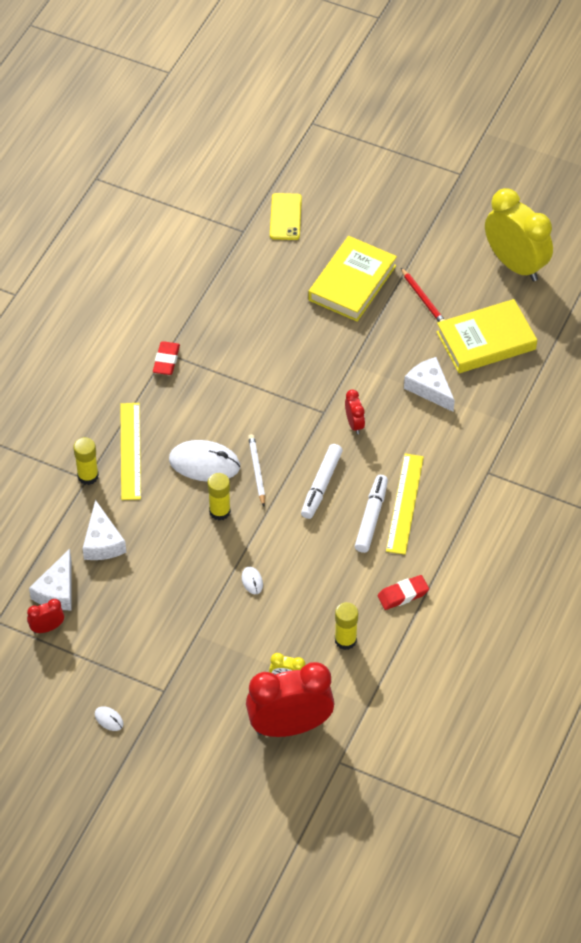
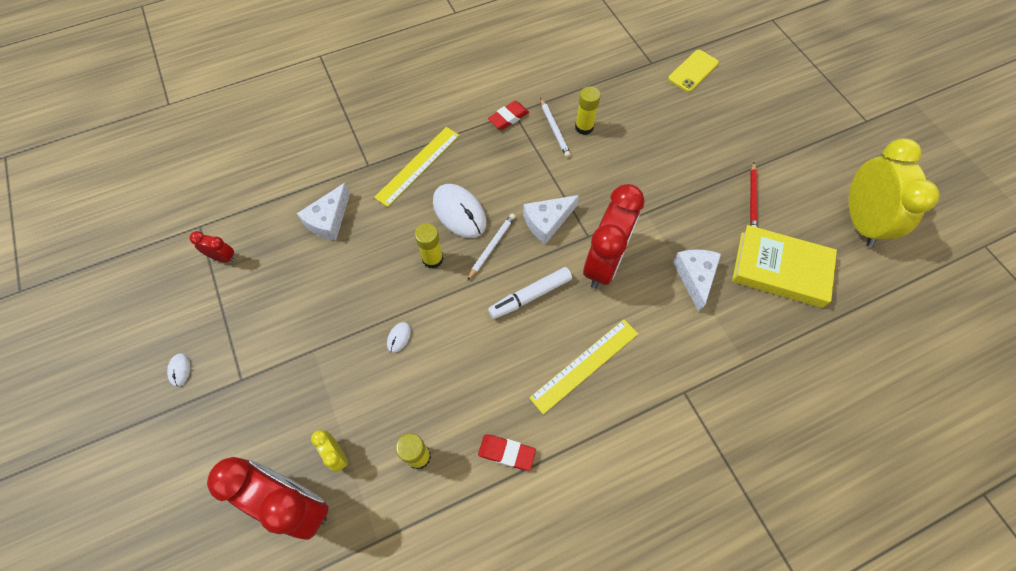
camera: 40 degrees right, 10 degrees up
(57, 590) = (260, 234): white cheese -> white cheese (547, 222)
(88, 476) = (371, 163): yellow glue stick -> yellow glue stick (584, 127)
(215, 345) = (554, 129): none -> white pencil
(352, 283) = (703, 149): yellow book -> none
(354, 424) = (604, 263): red clock -> red clock, size x2.29
(371, 518) = (544, 356): white marker -> none

